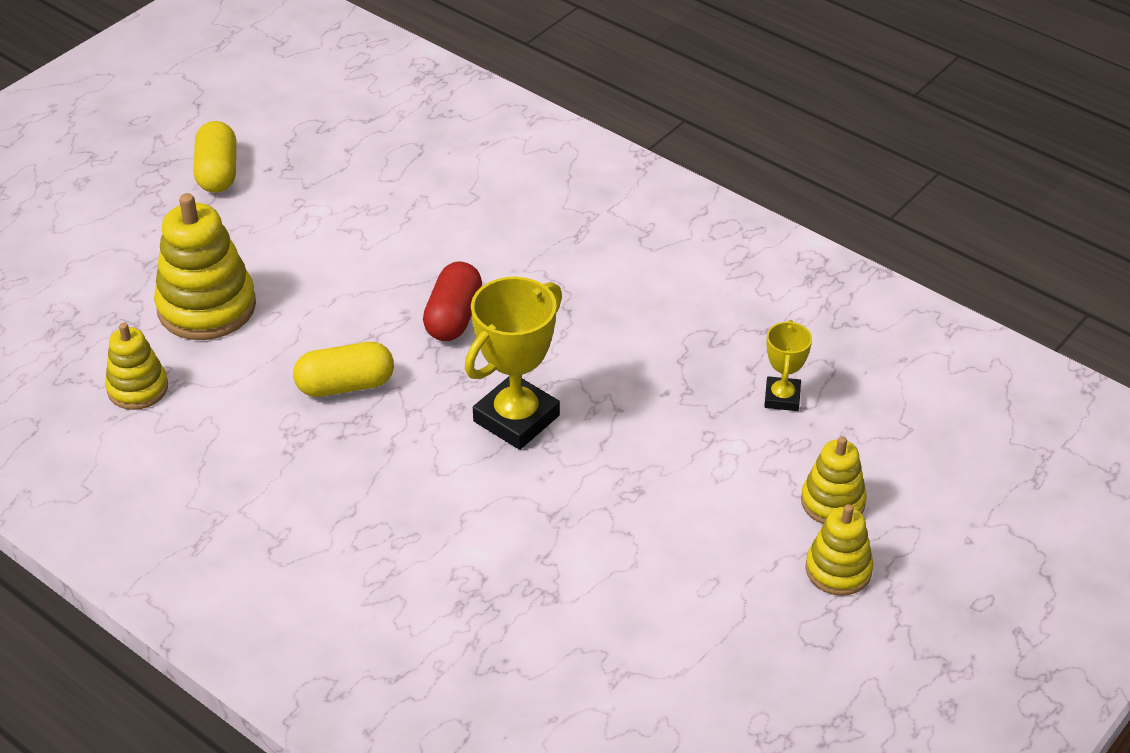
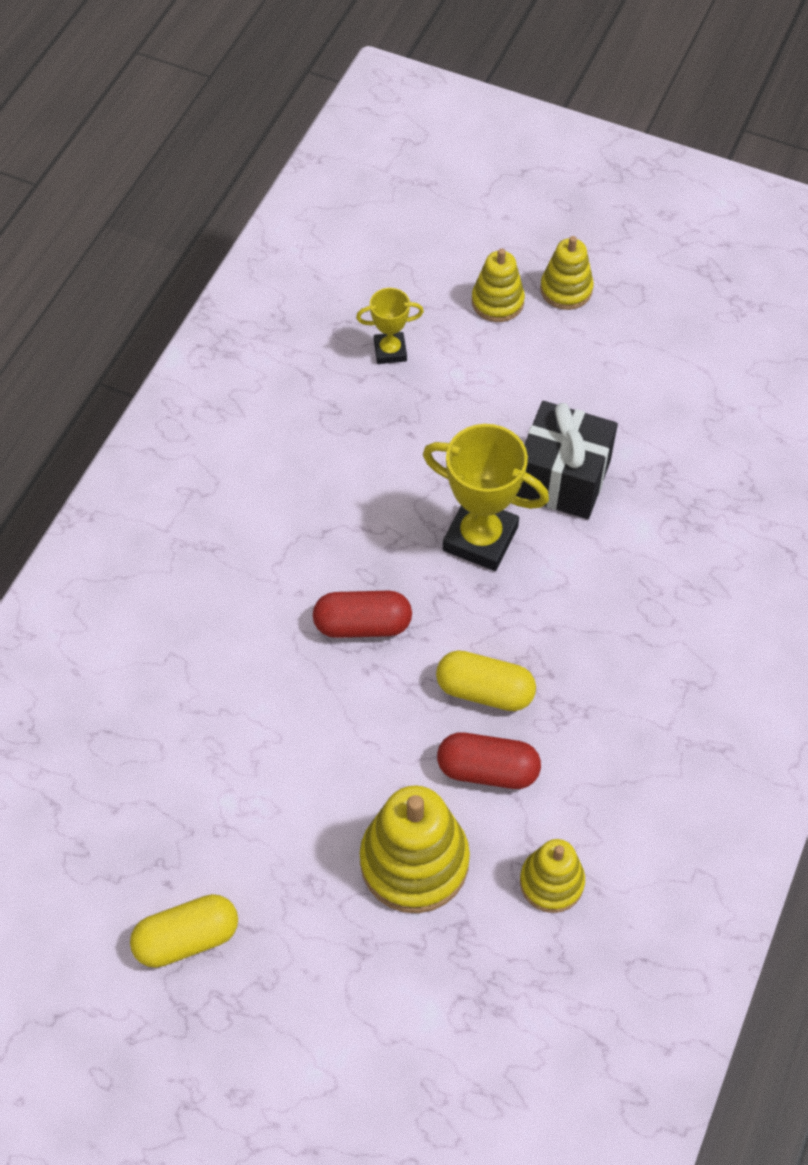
camera: 105 degrees left, 15 degrees up
(265, 370) = (487, 770): none -> red capsule
(345, 385) = (485, 691): yellow capsule -> yellow capsule turned 45 degrees counterclockwise
(566, 500) = (562, 479): none -> black gift

